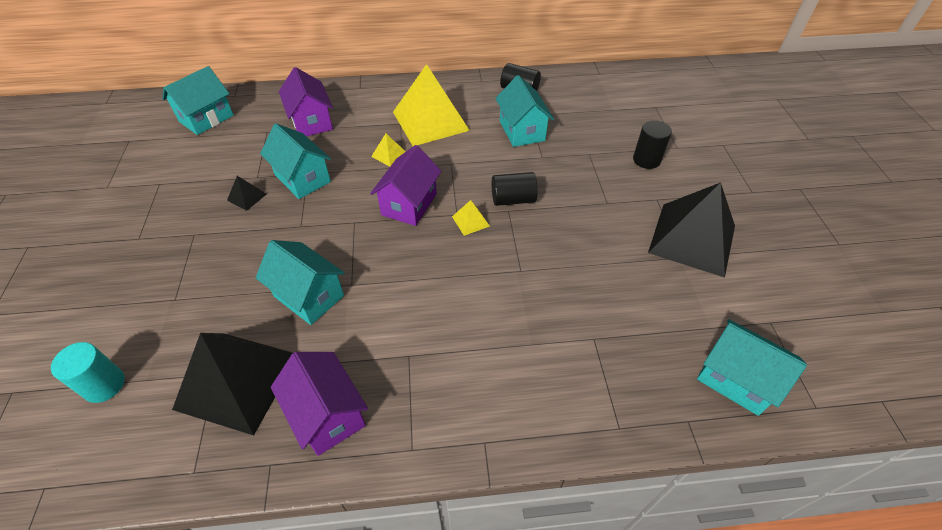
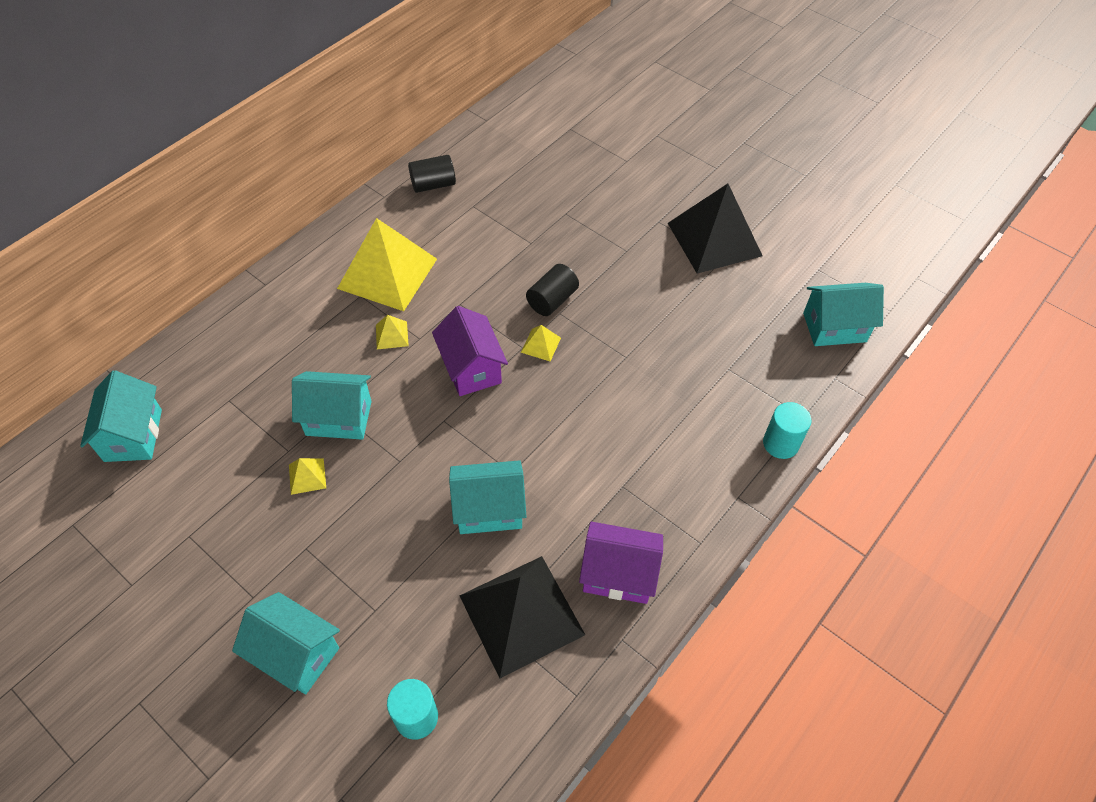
camera: 45 degrees left, 5 degrees up
(247, 197) = (307, 476): black pyramid -> yellow pyramid
(311, 122) = (264, 356): purple house -> none
(522, 131) = (485, 228): turquoise house -> turquoise house (296, 654)
(572, 432) = (780, 443): none -> turquoise cylinder
(646, 160) = (615, 189): black cylinder -> none

